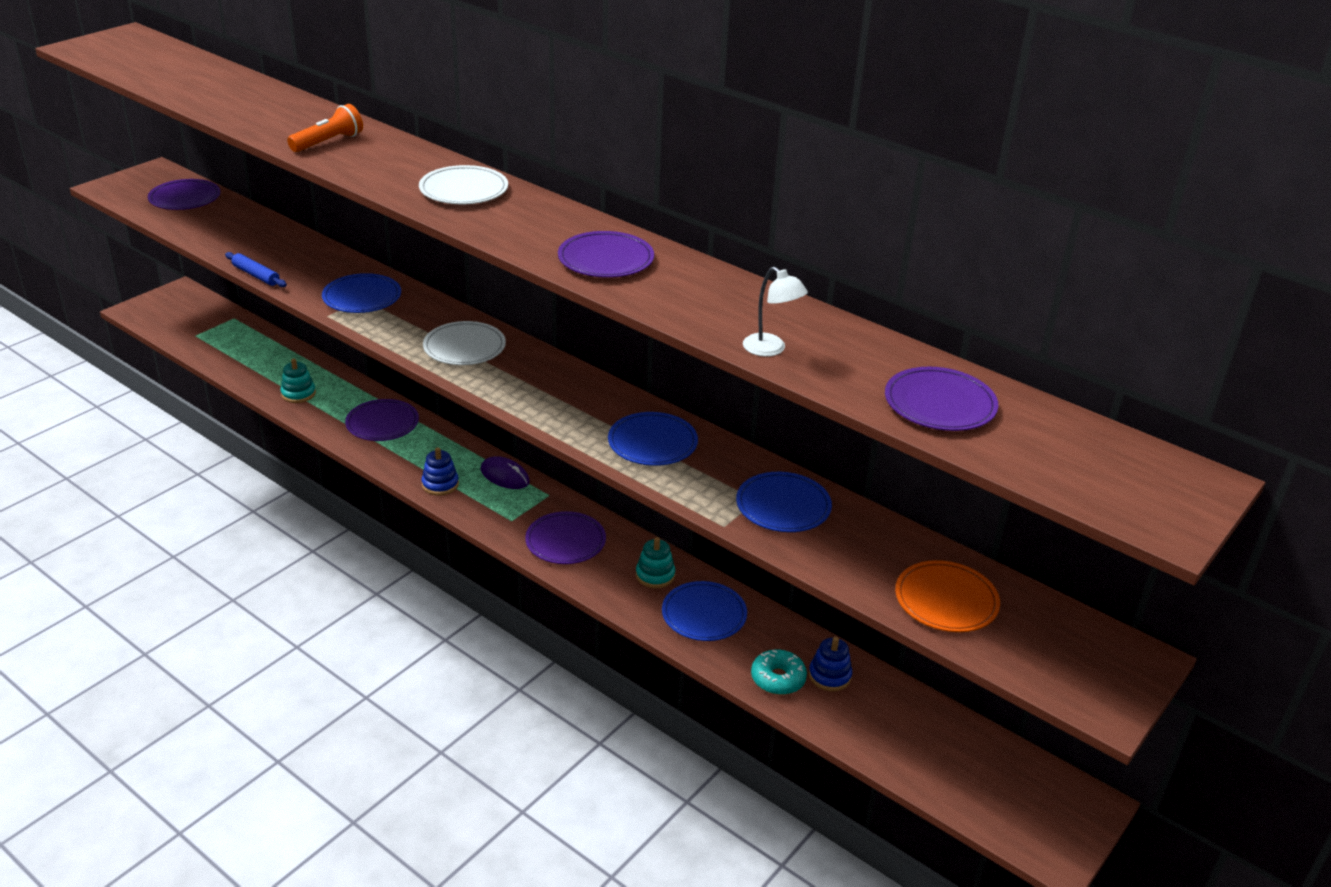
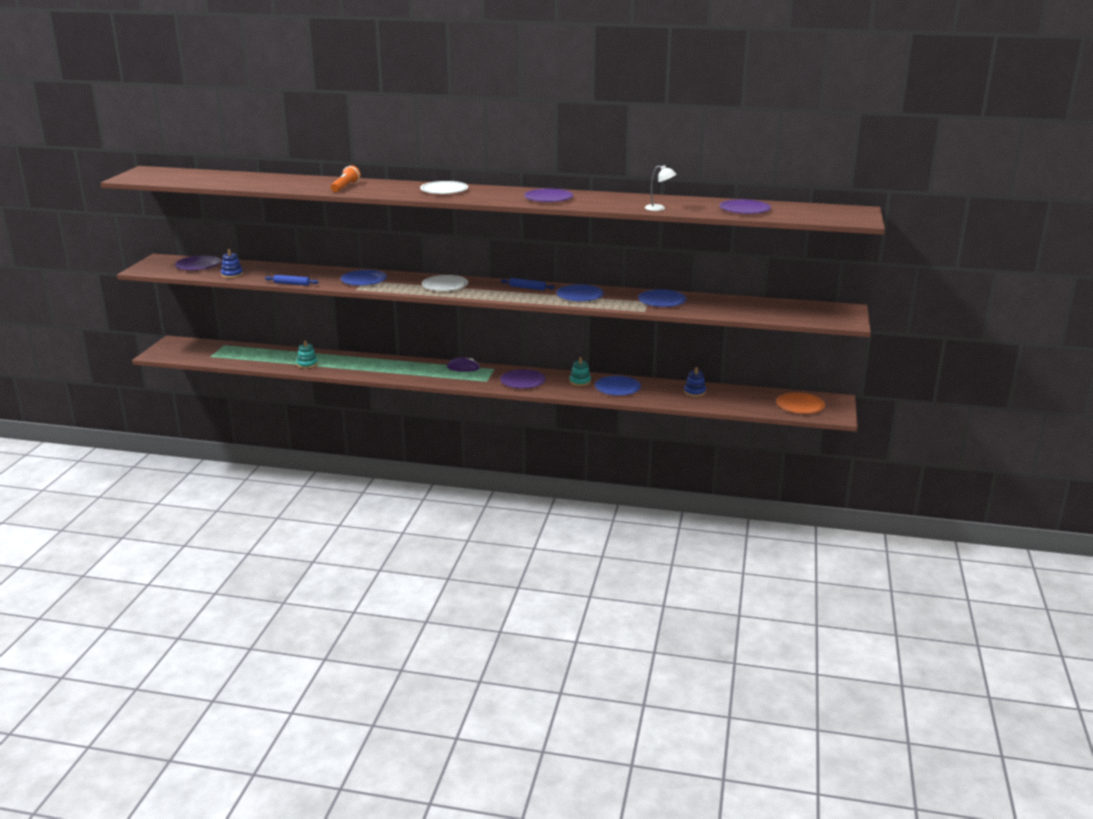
camera: 25 degrees left, 10 degrees down
(382, 423) = (371, 364): purple plate -> none
(440, 484) = (433, 378): blue stacking toy -> blue stacking toy (232, 274)
(586, 394) = (527, 288): none -> blue rolling pin
(778, 679) = (673, 398): turquoise donut -> none
(946, 600) = (759, 310): orange plate -> orange plate (800, 405)

